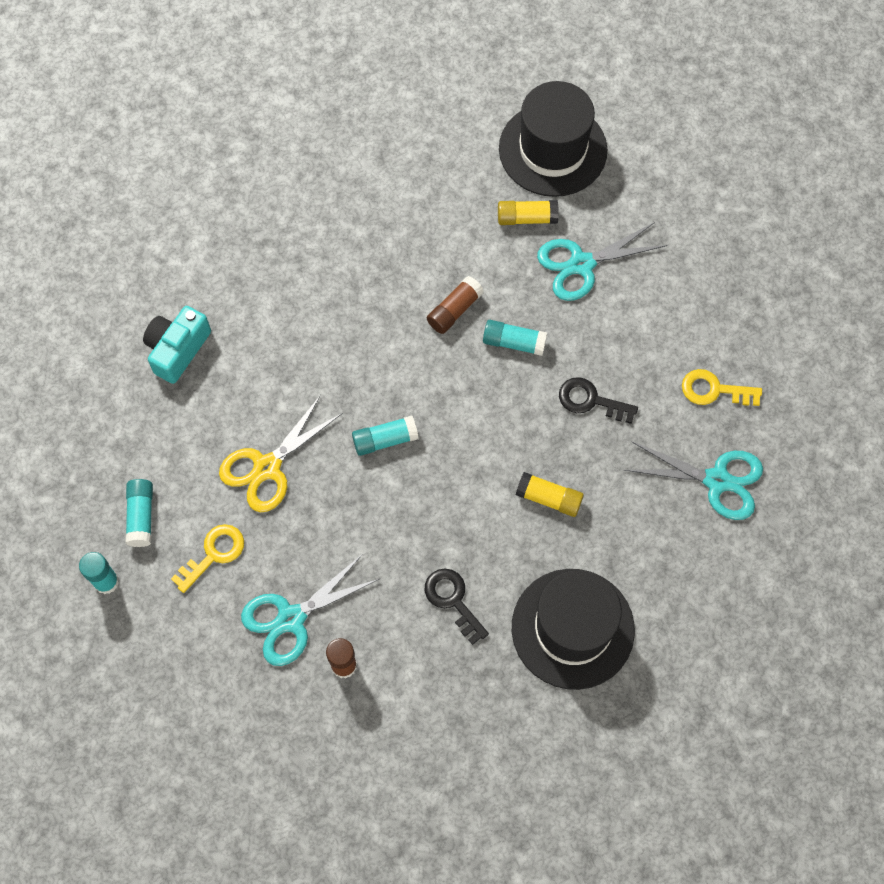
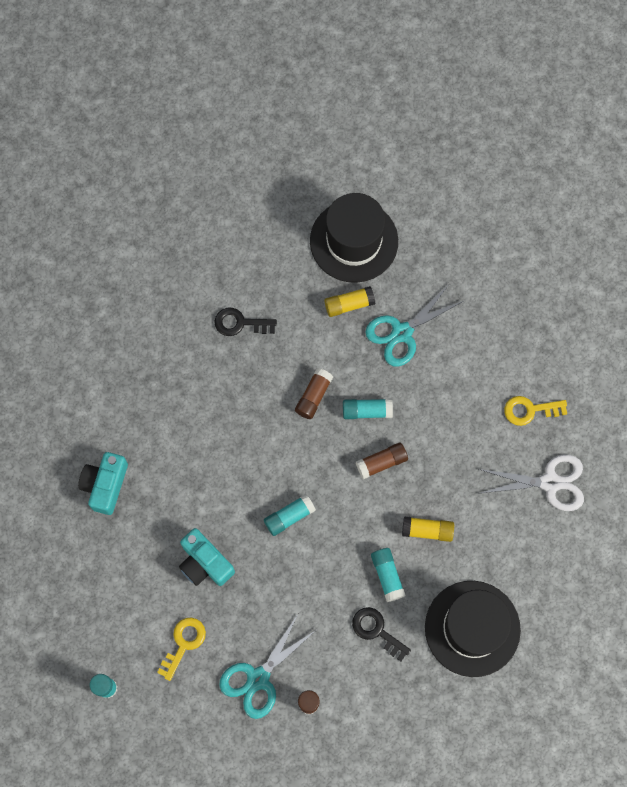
camera: 15 degrees left, 5 degrees up
(141, 516) = (118, 628): turquoise glue stick -> turquoise glue stick (387, 576)
(267, 467) = (205, 563): yellow scissors -> turquoise camera
(515, 405) = (381, 462): none -> brown glue stick
(590, 400) = (438, 443): black key -> black key (240, 323)
(716, 480) = (550, 482): turquoise scissors -> white scissors

